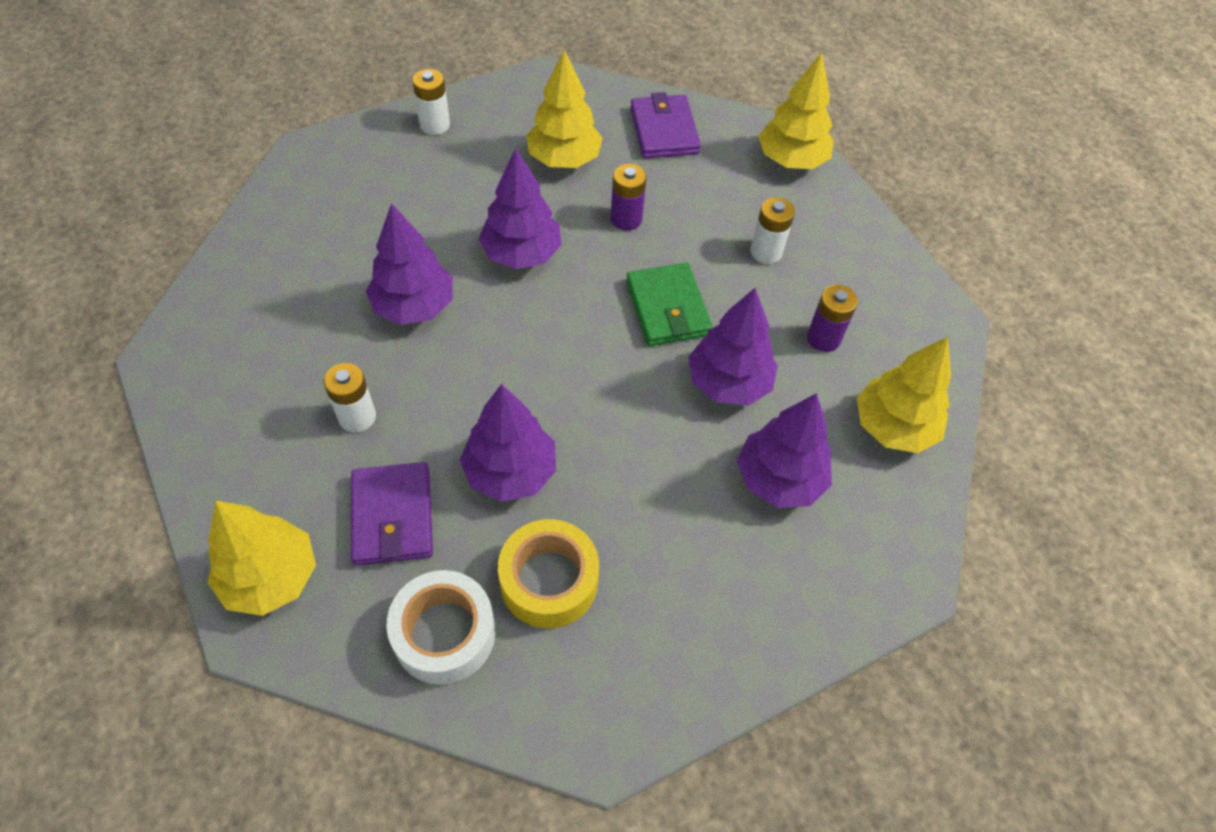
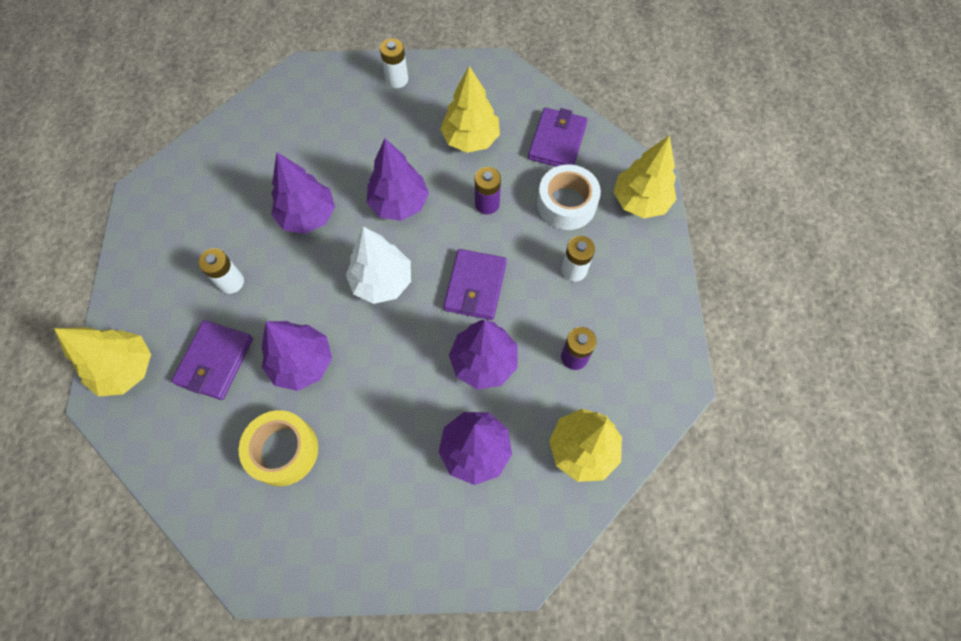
camera: 30 degrees right, 10 degrees up
(444, 633) = (202, 455): white tape -> white tape (566, 204)
(554, 344) = (382, 282): none -> white tree
(667, 308) = (475, 286): green wallet -> purple wallet

